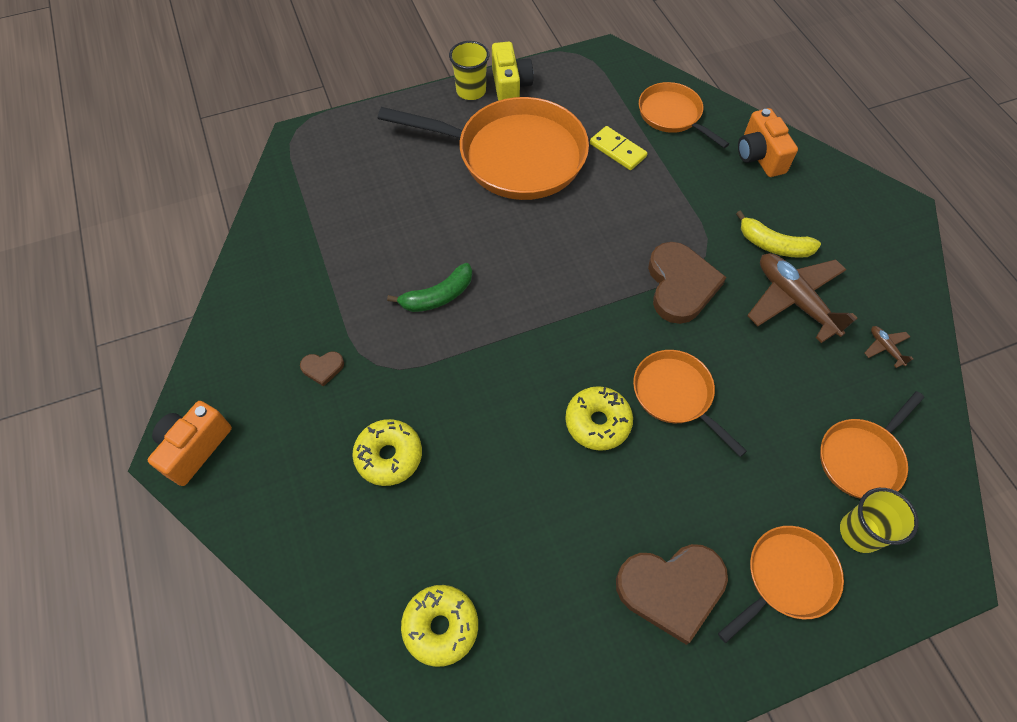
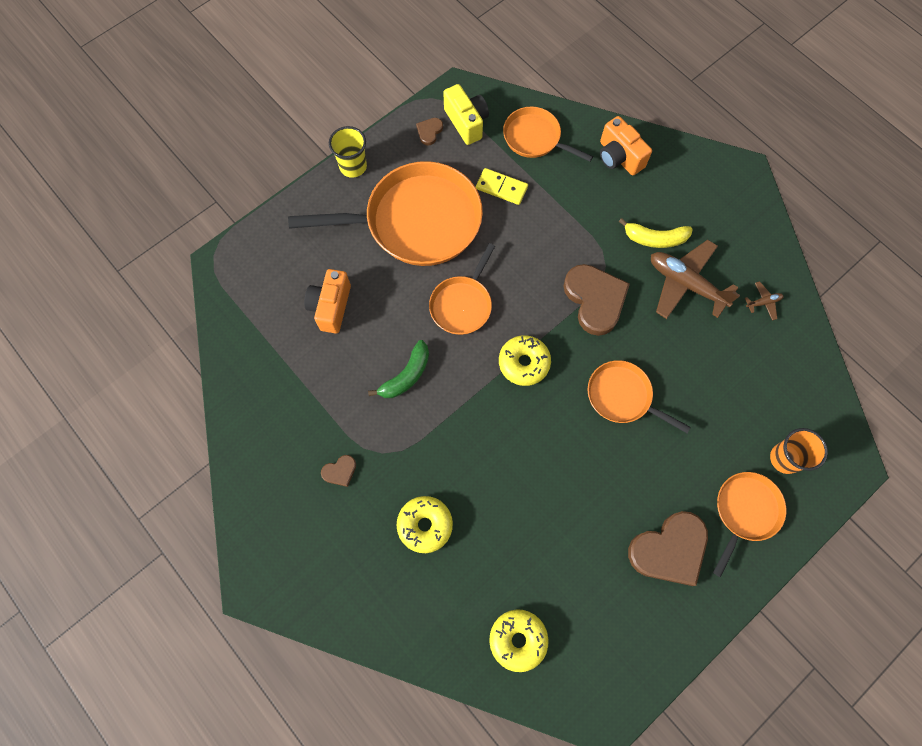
camera: 20 degrees left, 10 degrees up
(195, 448) = (268, 575): orange camera -> orange camera (331, 307)
(510, 87) = (386, 151): yellow camera -> yellow camera (466, 122)
(562, 81) = (429, 132): none -> brown heart
(597, 422) = (572, 440): yellow donut -> yellow donut (524, 363)
(860, 532) = (785, 458): yellow cup -> orange cup
(862, 458) = (771, 400): orange pan -> orange pan (462, 304)
(885, 348) = (763, 302): brown plane -> brown plane turned 120 degrees clockwise

